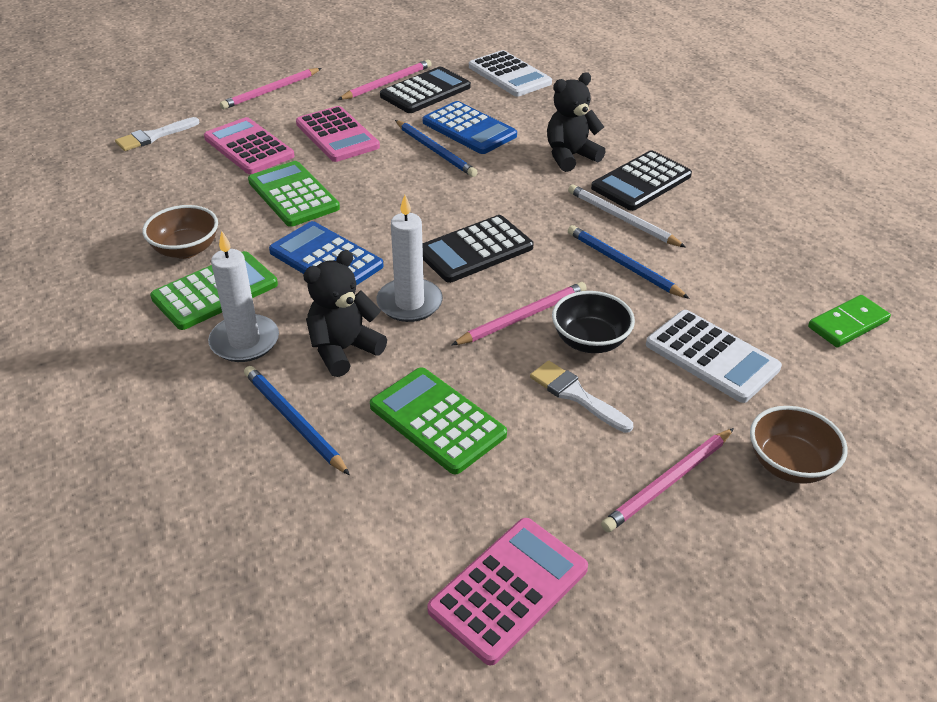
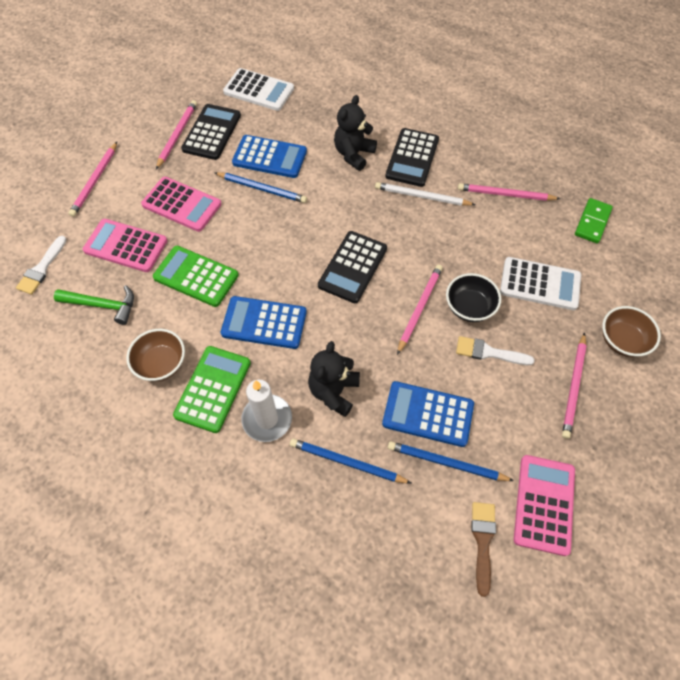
camera: 30 degrees left, 20 degrees up
(179, 183) = (102, 305): none -> green hammer
(386, 585) = (483, 541): none -> brown brush
(409, 303) = (345, 332): white candle -> none
(437, 420) = (428, 414): green calculator -> blue calculator
(623, 264) = (447, 235): blue pencil -> blue pencil (446, 463)
(739, 254) = (505, 194): none -> pink pencil

